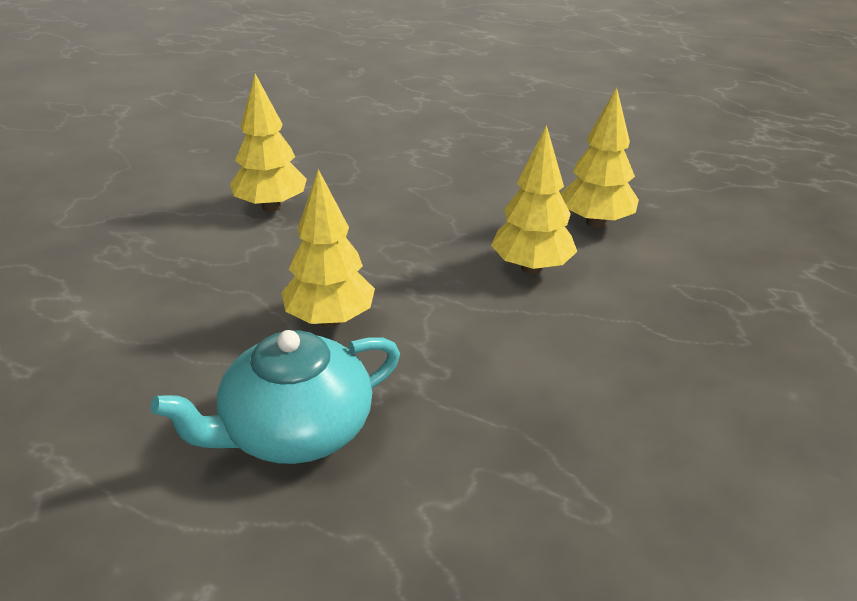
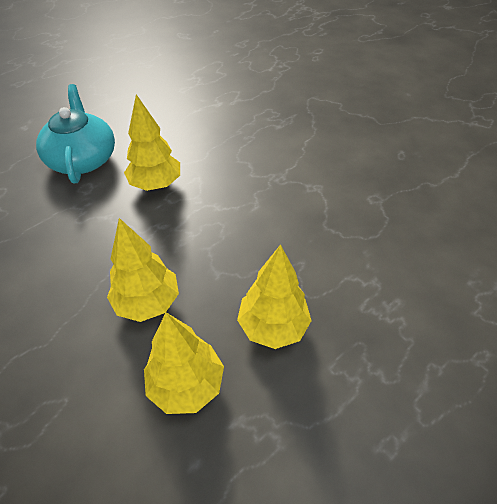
camera: 110 degrees right, 15 degrees up
(271, 207) = (299, 179): yellow tree -> yellow tree (272, 326)

